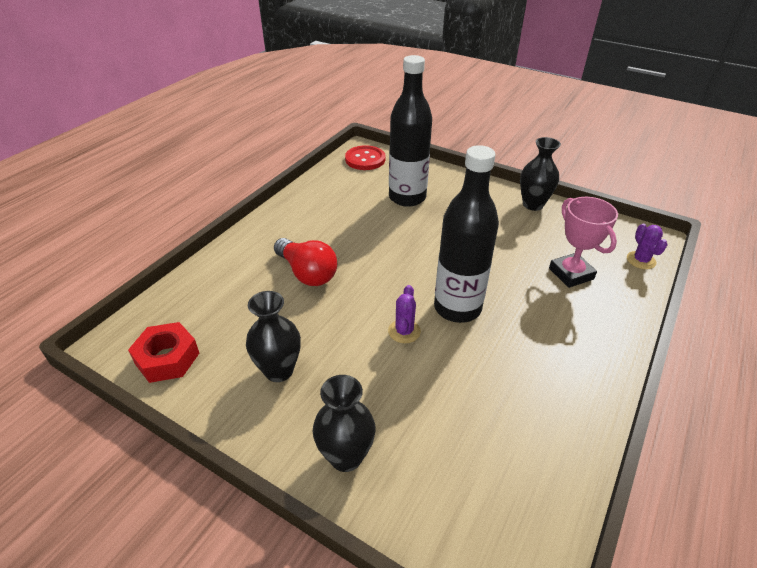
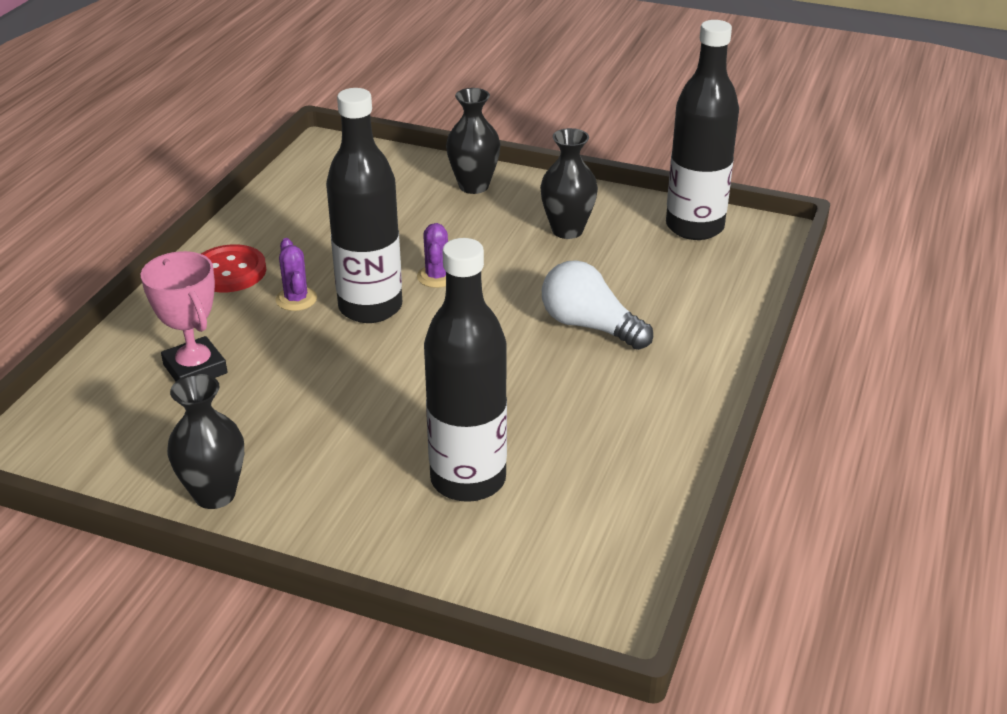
camera: 170 degrees right, 5 degrees down
(167, 358) = (694, 227): red nut -> black bottle
(307, 273) = (589, 326): red light bulb -> white light bulb
(365, 159) = (588, 580): red button -> red button (229, 271)
(641, 260) = (69, 403): purple cactus -> purple cactus (296, 299)

